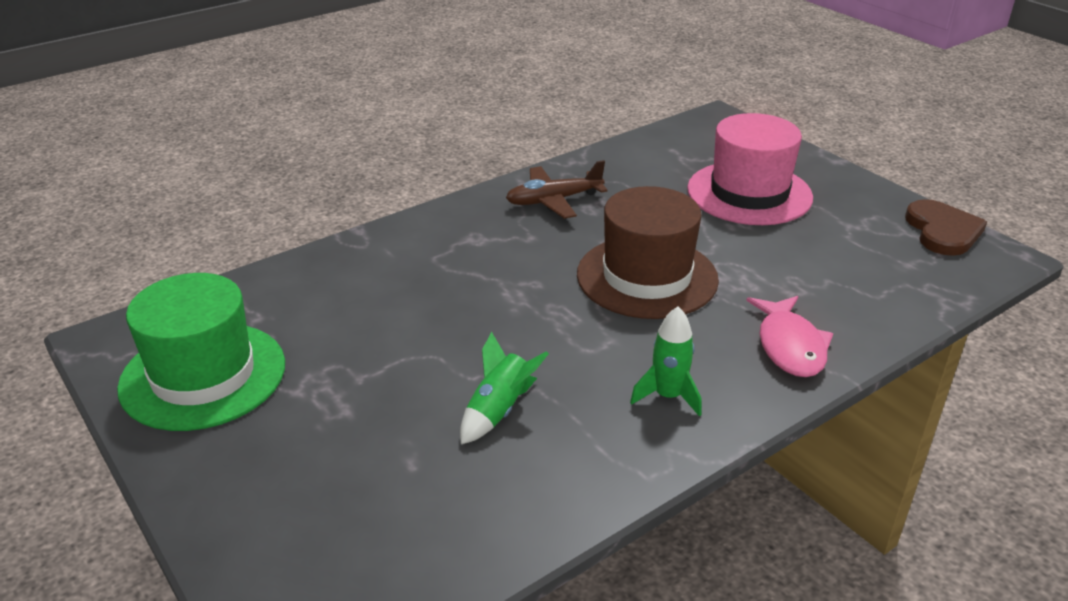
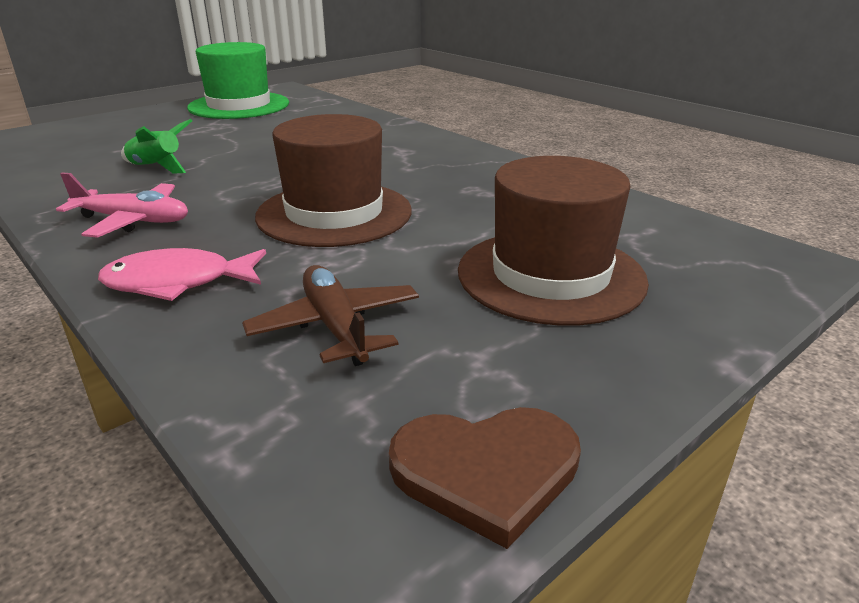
camera: 85 degrees right, 5 degrees down
(553, 200) = (482, 174): brown plane -> brown plane (336, 327)
(668, 396) = (133, 221): green rocket -> pink plane
(749, 193) = (550, 275): pink hat -> brown hat

